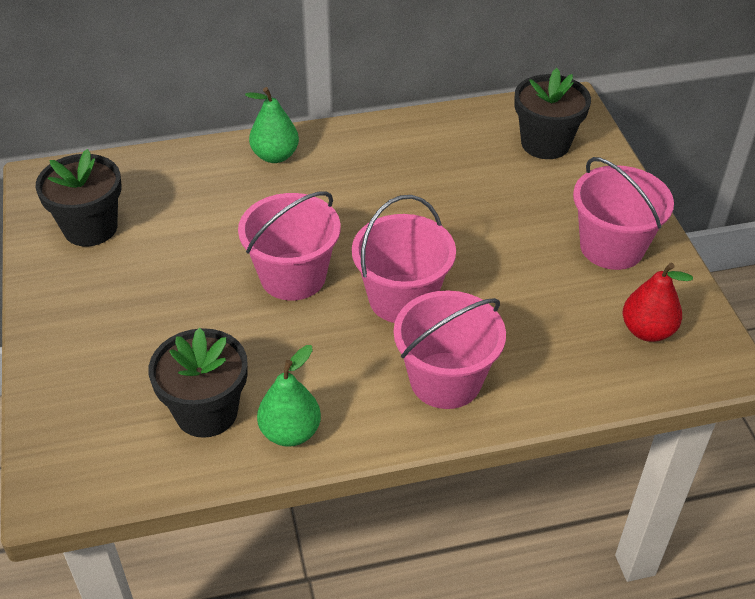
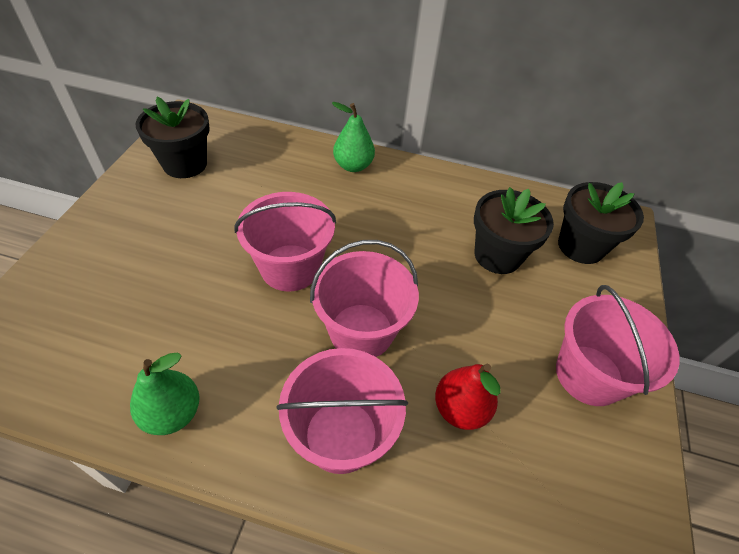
camera: 25 degrees right, 5 degrees up
(206, 412) = (128, 355): black flower pot -> black flower pot (497, 255)
(647, 331) = (576, 490): red pear -> red pear (460, 409)

